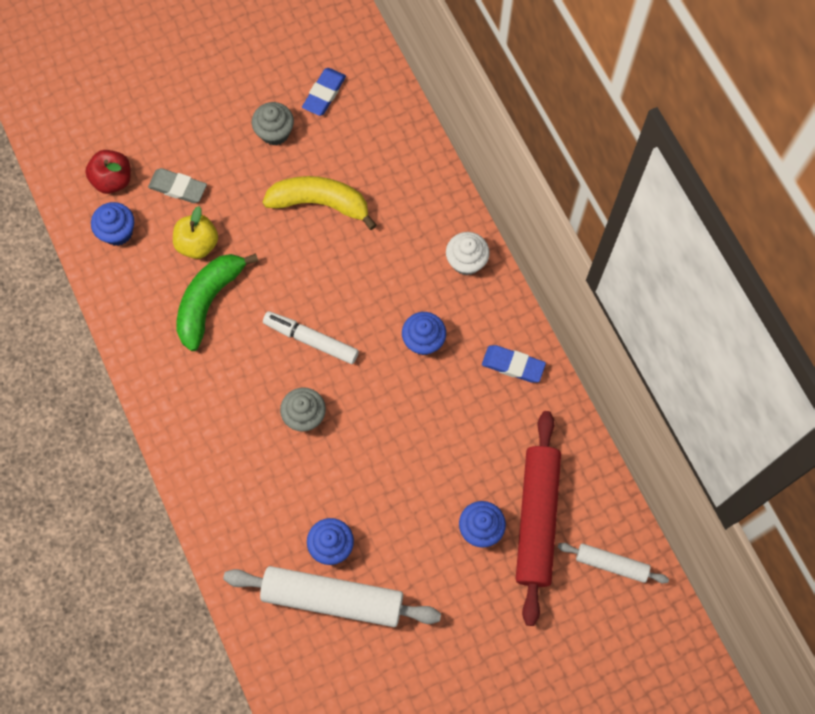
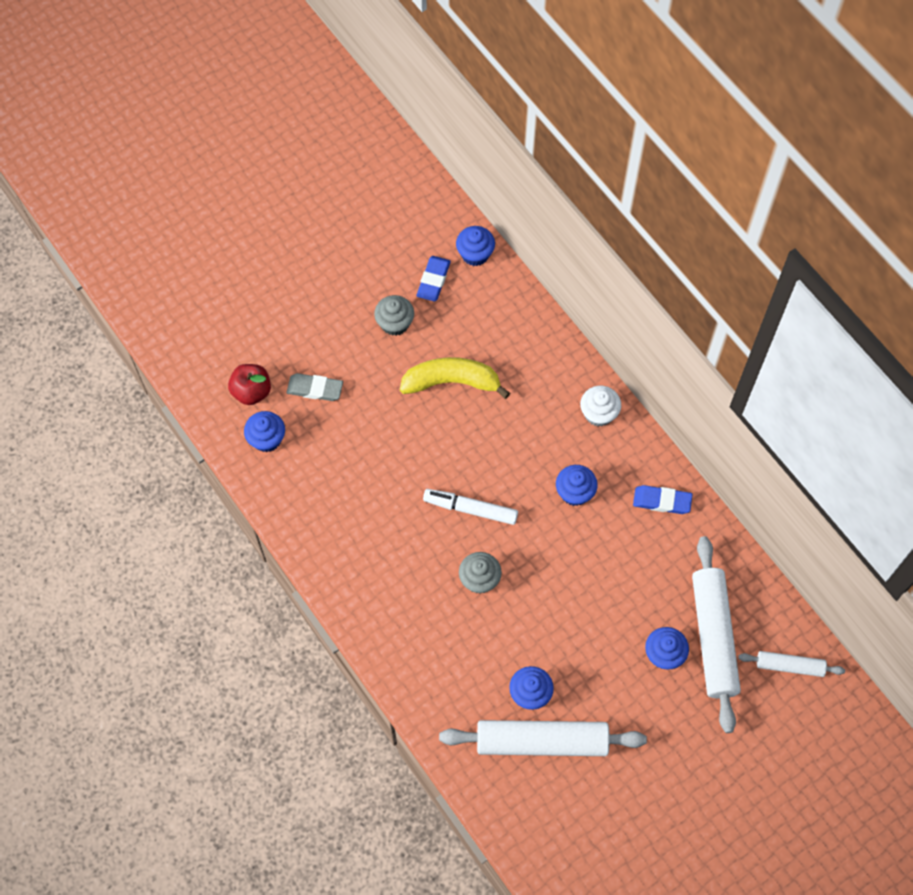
camera: 10 degrees left, 5 degrees down
(198, 244) = (345, 438): yellow apple -> none
(209, 301) = (367, 489): green banana -> none
(373, 73) = (475, 254): none -> blue cupcake
(537, 519) = (713, 637): red rolling pin -> white rolling pin

